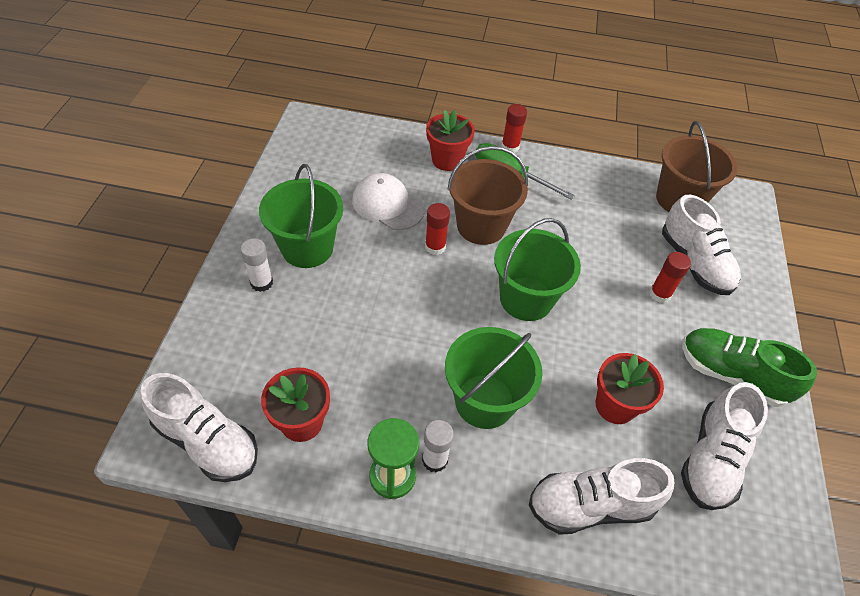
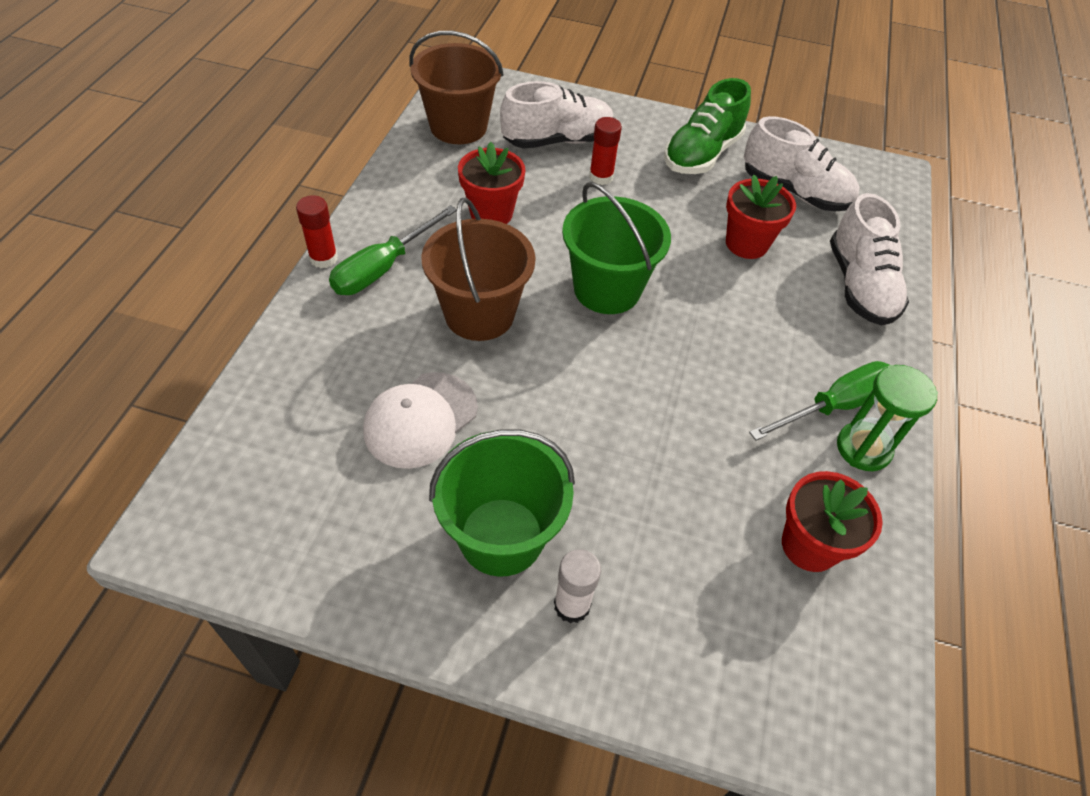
camera: 85 degrees left, 0 degrees up
(207, 441) = (857, 669): white shoe -> none
(435, 247) = (513, 369): red glue stick -> none
(435, 459) = (835, 406): white glue stick -> green screwdriver
(447, 160) = (334, 334): red flower pot -> red flower pot (491, 213)
(484, 401) = (754, 350): green bucket -> none

